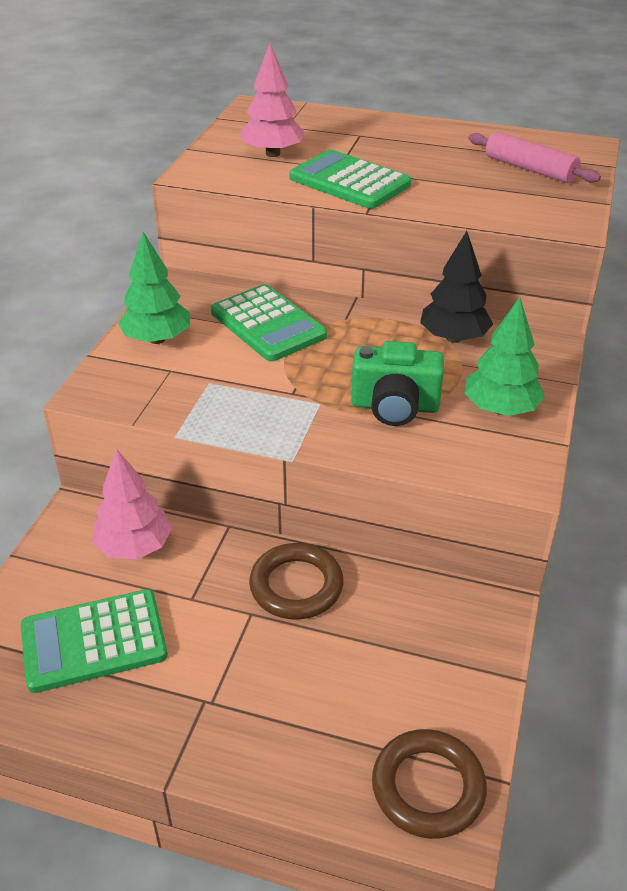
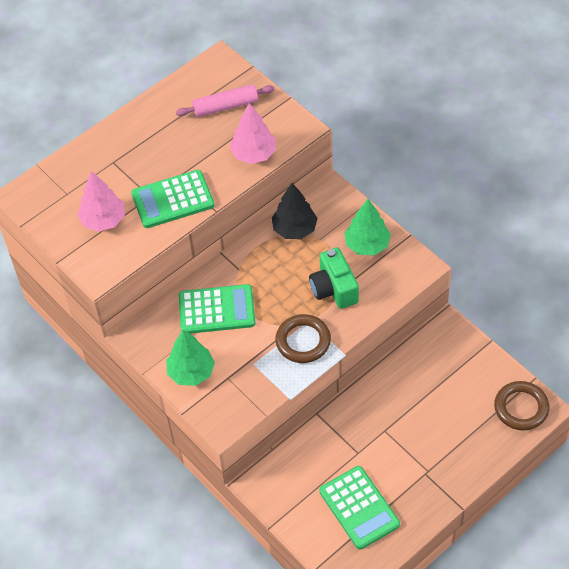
camera: 55 degrees left, 15 degrees up
(94, 641) = (359, 508): green calculator -> green calculator turned 45 degrees counterclockwise
(134, 546) = (303, 465): pink tree -> pink tree (254, 154)
(296, 586) = (379, 402): brown ring -> brown ring (303, 341)
(395, 406) = (334, 289): green camera -> green camera turned 120 degrees clockwise

